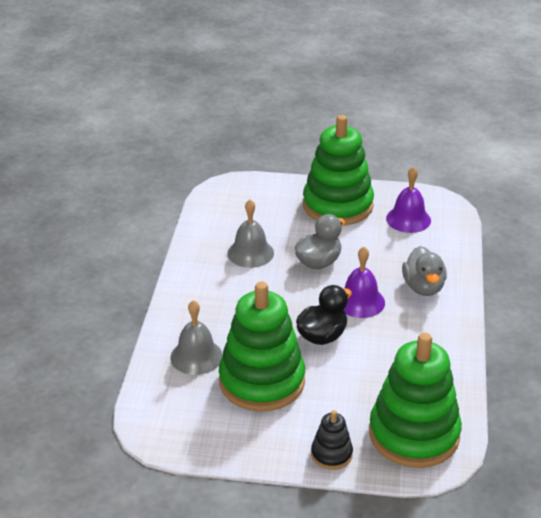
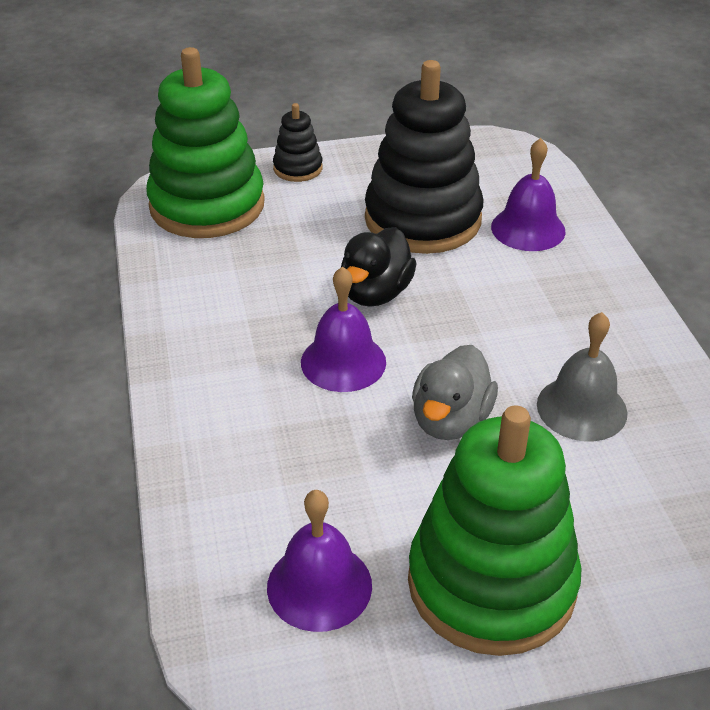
camera: 160 degrees right, 5 degrees up
(196, 356) = (528, 229): grey bell -> purple bell
(262, 381) = (423, 219): green stacking toy -> black stacking toy
(423, 287) = (244, 416): grey duck -> none

